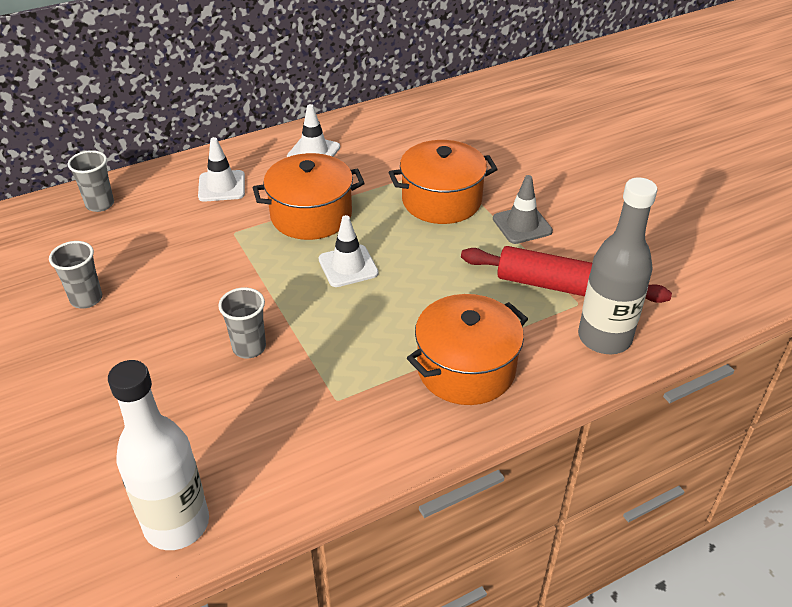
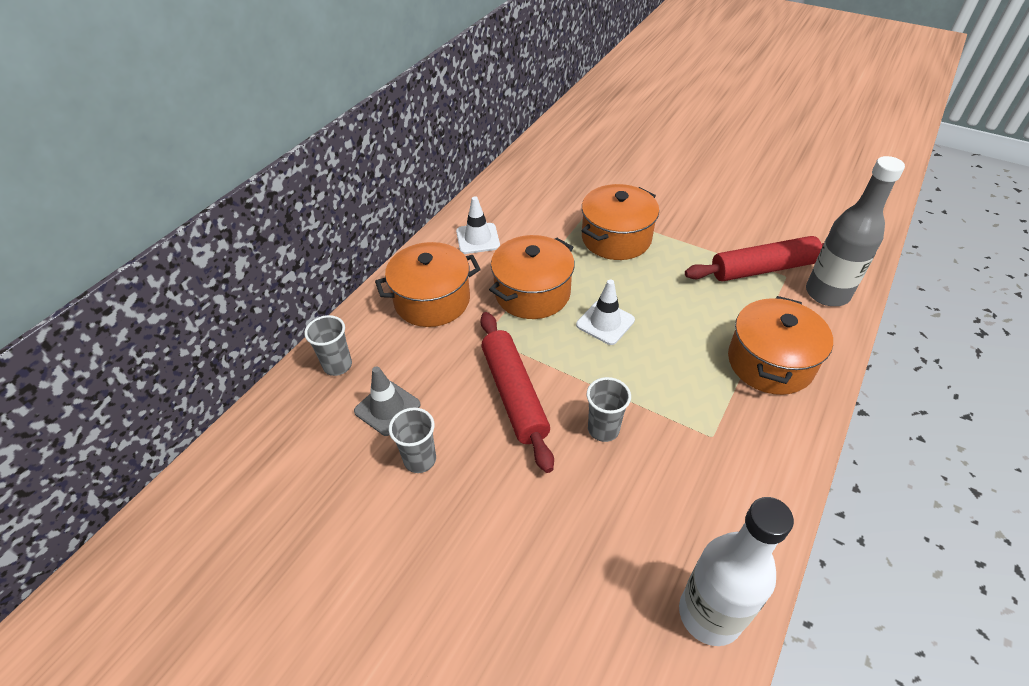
camera: 30 degrees left, 5 degrees up
(208, 286) = (514, 394): none -> red rolling pin
(222, 186) = (432, 300): white traffic cone -> orange pot
(522, 225) = (690, 233): grey traffic cone -> grey traffic cone (387, 408)

